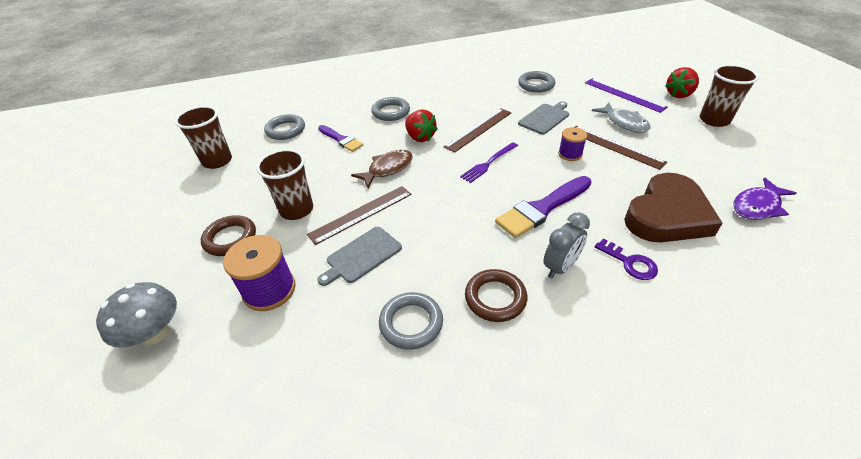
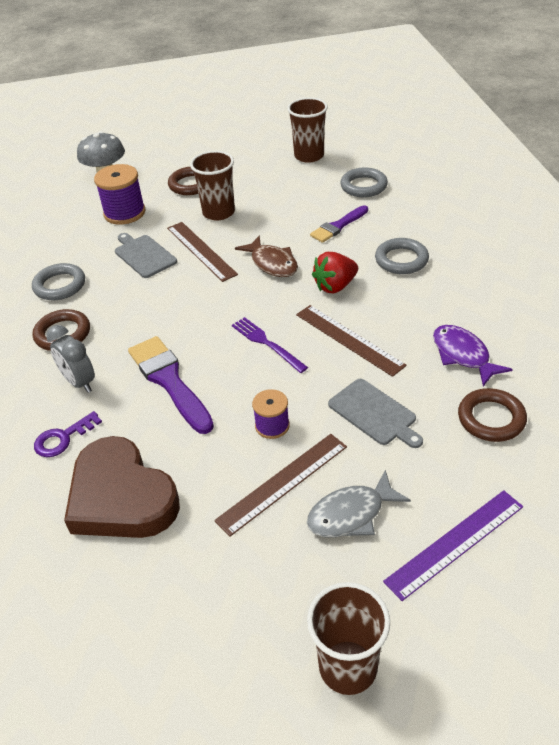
camera: 95 degrees right, 0 degrees up
(536, 85) = (491, 418): grey ring -> brown ring
(679, 94) = (456, 644): red strawberry -> none
(757, 206) = (104, 613): purple fish -> purple fish (463, 355)

